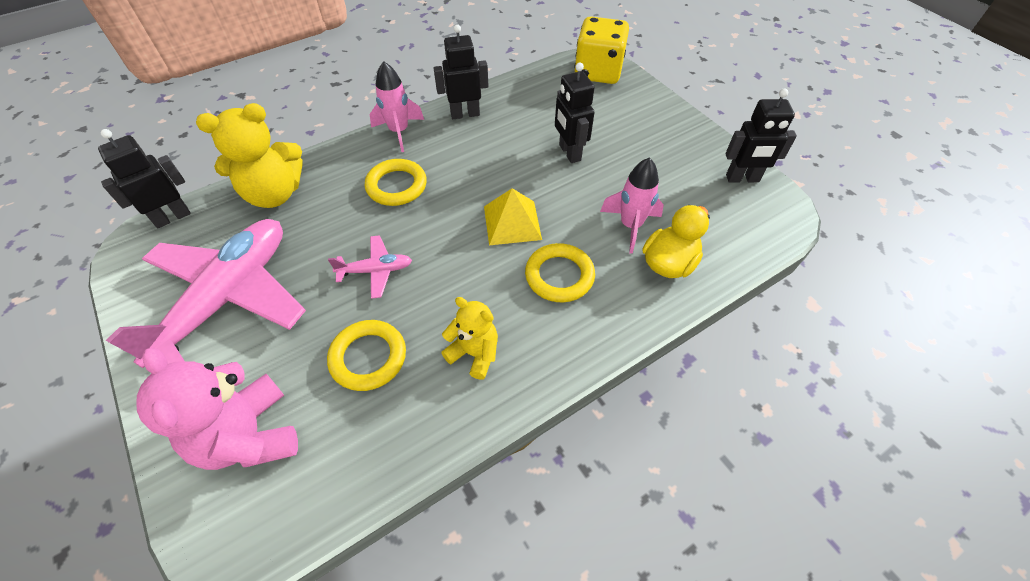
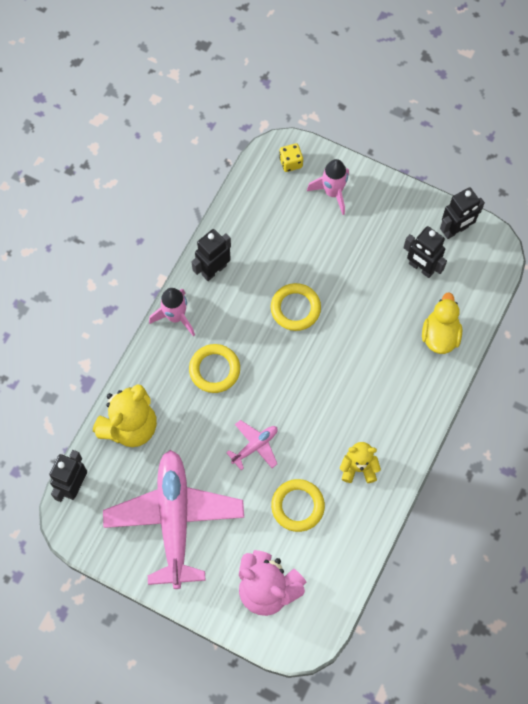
camera: 30 degrees left, 15 degrees up
(512, 222) = (319, 357): yellow pyramid -> none
(559, 276) = (376, 384): yellow ring -> yellow ring (295, 308)
(569, 153) = (320, 269): black robot -> black robot (421, 268)
(598, 72) = (290, 162): yellow dice -> yellow dice, size x0.47
(630, 226) = (400, 317): pink rocket -> pink rocket (332, 193)

